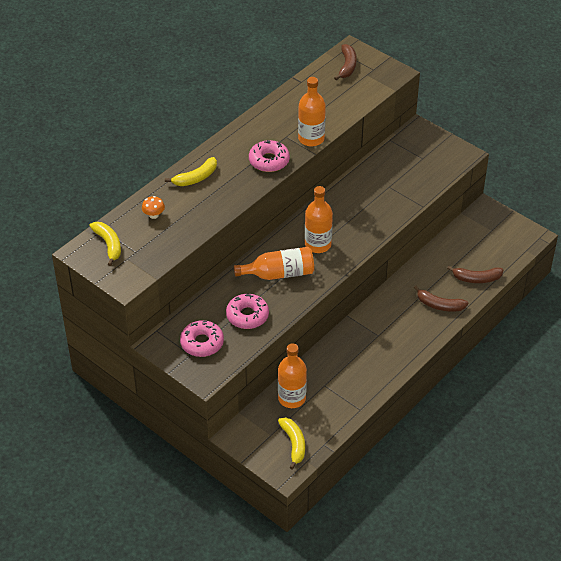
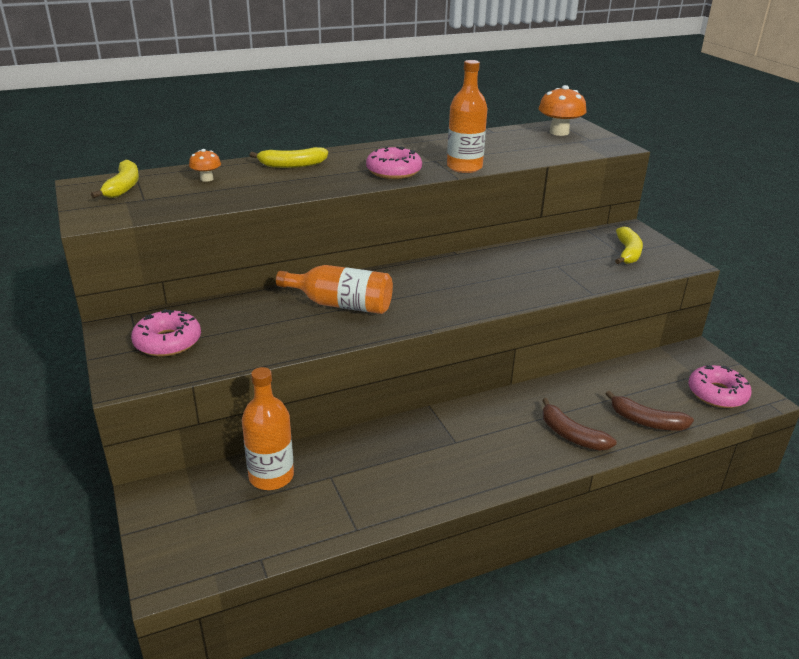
camera: 25 degrees right, 15 degrees down
(247, 315) = (256, 332): pink donut -> pink donut (717, 394)
(294, 444) = (218, 539): yellow banana -> yellow banana (628, 253)
(318, 244) = (418, 292): orange bottle -> none
(347, 66) = (559, 132): brown banana -> orange mushroom

